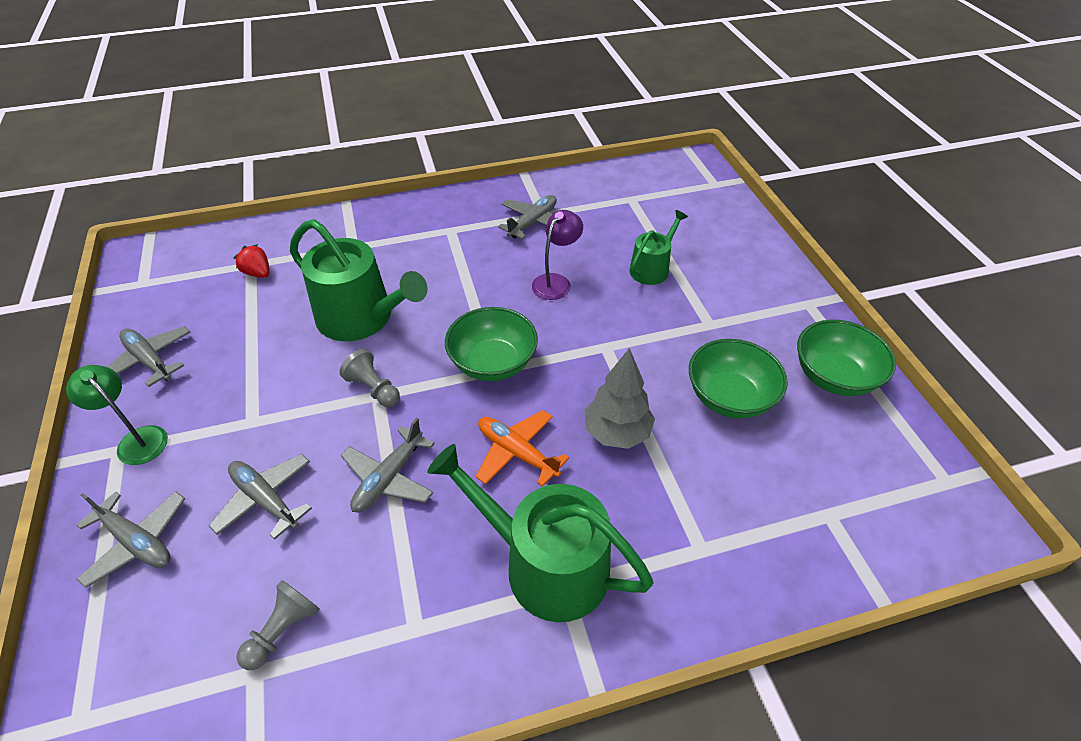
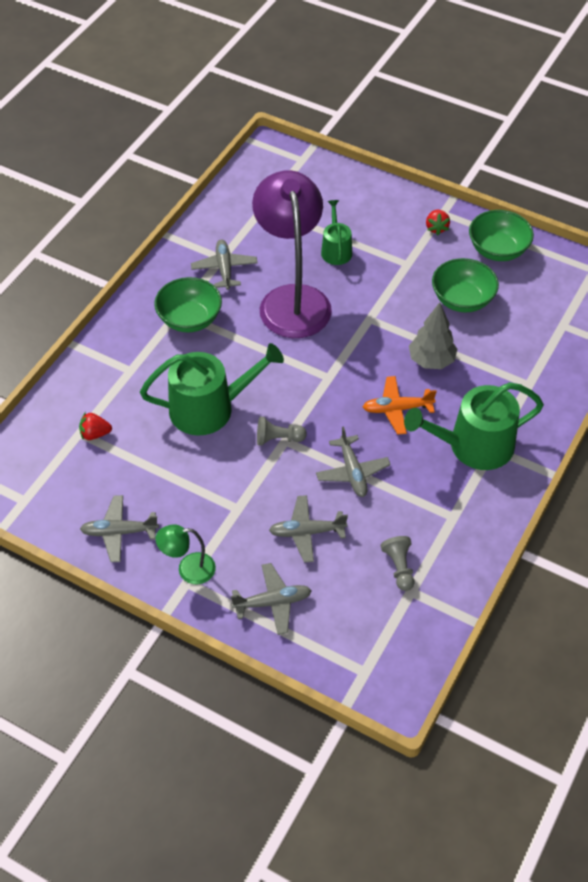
camera: 45 degrees left, 5 degrees up
(493, 363) = (322, 374): green bowl -> green bowl (189, 319)
(556, 282) = (292, 299): purple lamp -> purple lamp, size x2.27
(783, 312) = (436, 228): none -> red strawberry

